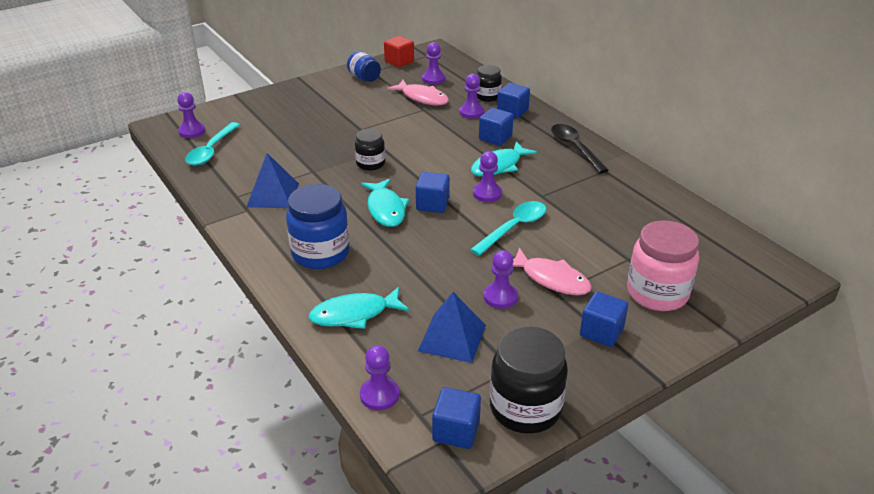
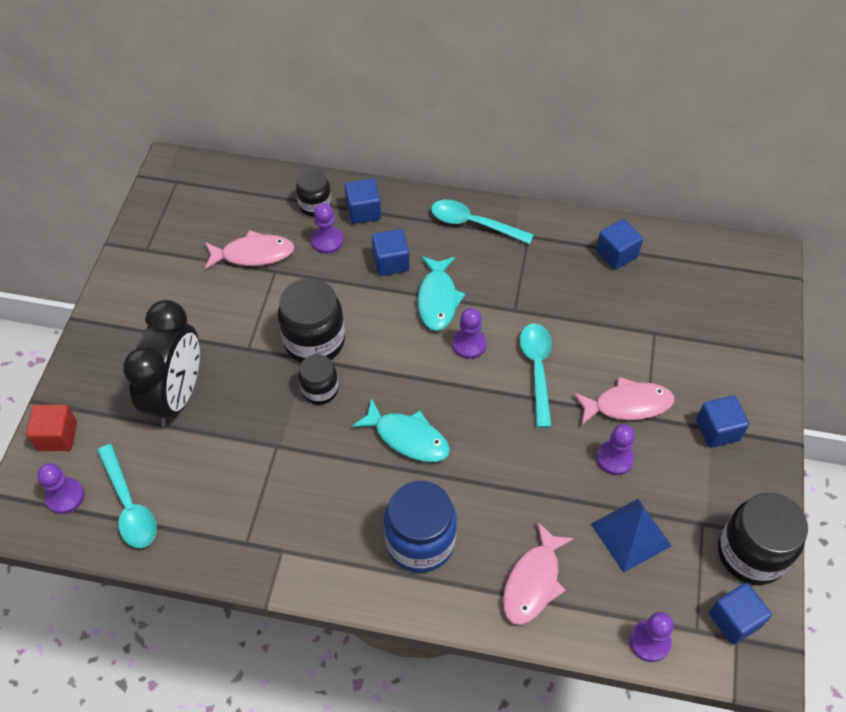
camera: 45 degrees left, 20 degrees up
(273, 195) = (280, 510): blue pyramid -> none
(298, 126) = (177, 395): none -> black clock
(354, 314) = (533, 581): turquoise fish -> pink fish
(364, 78) = (152, 266): blue jar -> none
(399, 61) = (157, 213): red cube -> red cube (57, 436)
(399, 145) = (314, 341): none -> black jar
(432, 204) = (440, 397): blue cube -> blue cube (616, 254)
(433, 79) = (229, 216): purple pawn -> none
(575, 148) = (473, 224): black spoon -> turquoise spoon
(657, 293) = (710, 354): pink jar -> none

